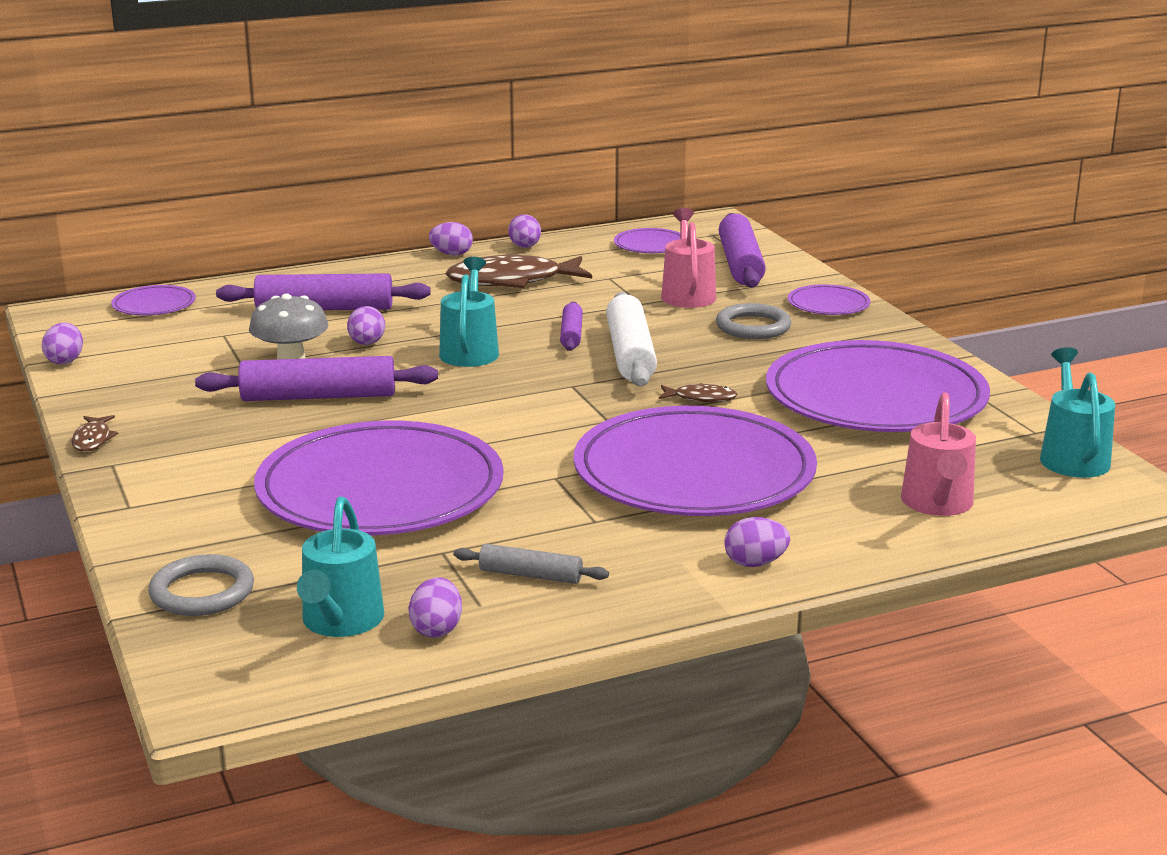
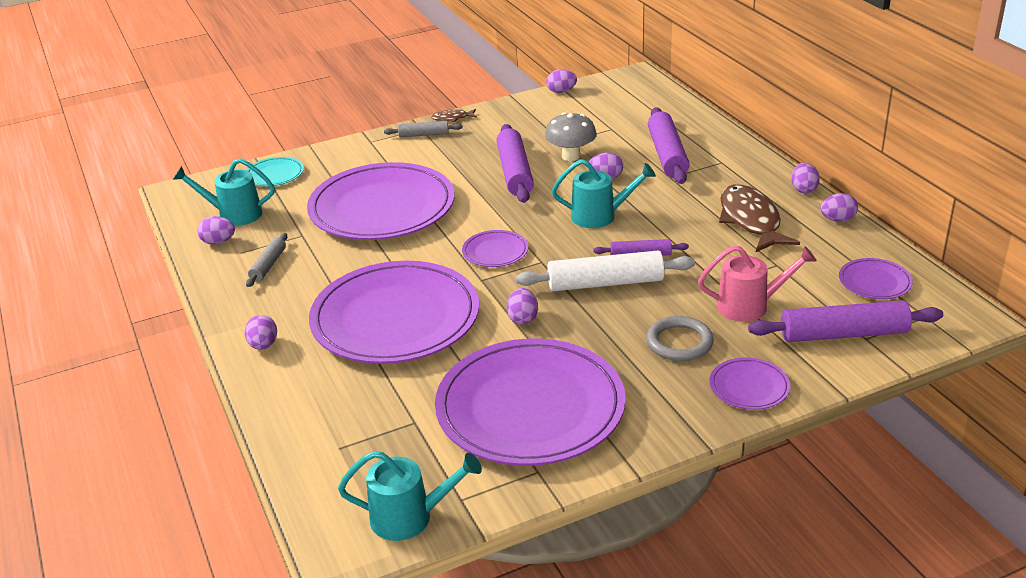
camera: 90 degrees right, 10 degrees up
(138, 462) = (423, 135): none -> grey rolling pin
(154, 305) = (657, 100): purple plate -> purple plate (495, 252)
(202, 592) = (274, 174): grey ring -> turquoise plate
(701, 398) = (523, 318): brown fish -> purple egg
(937, 504) = (332, 431): pink watering can -> none

